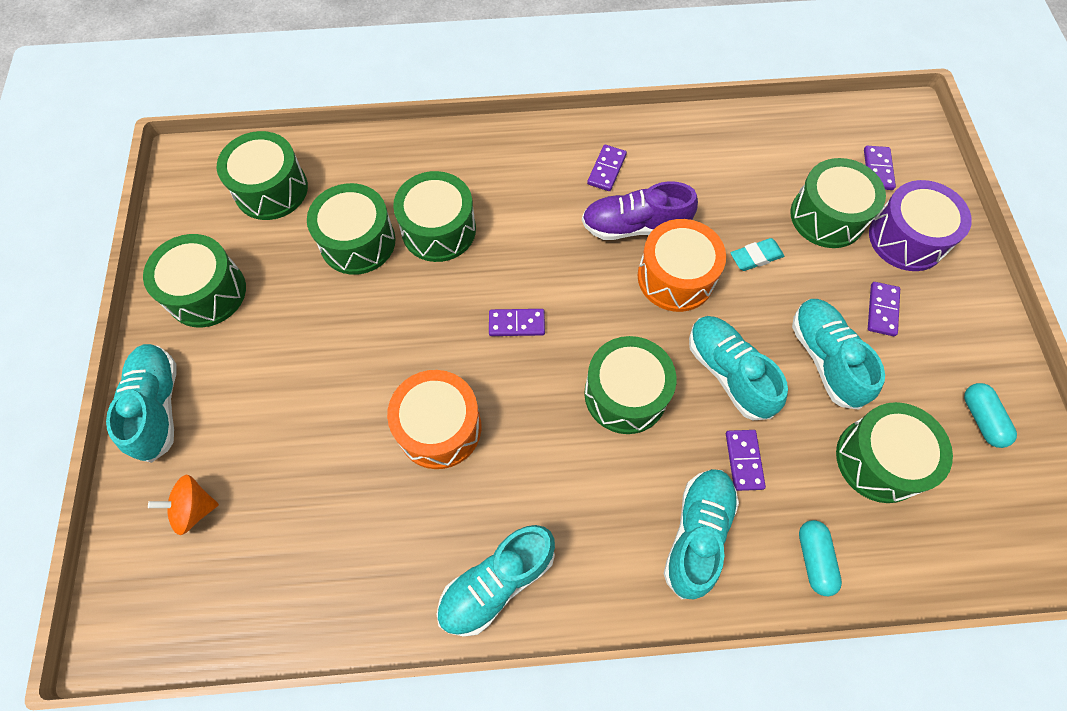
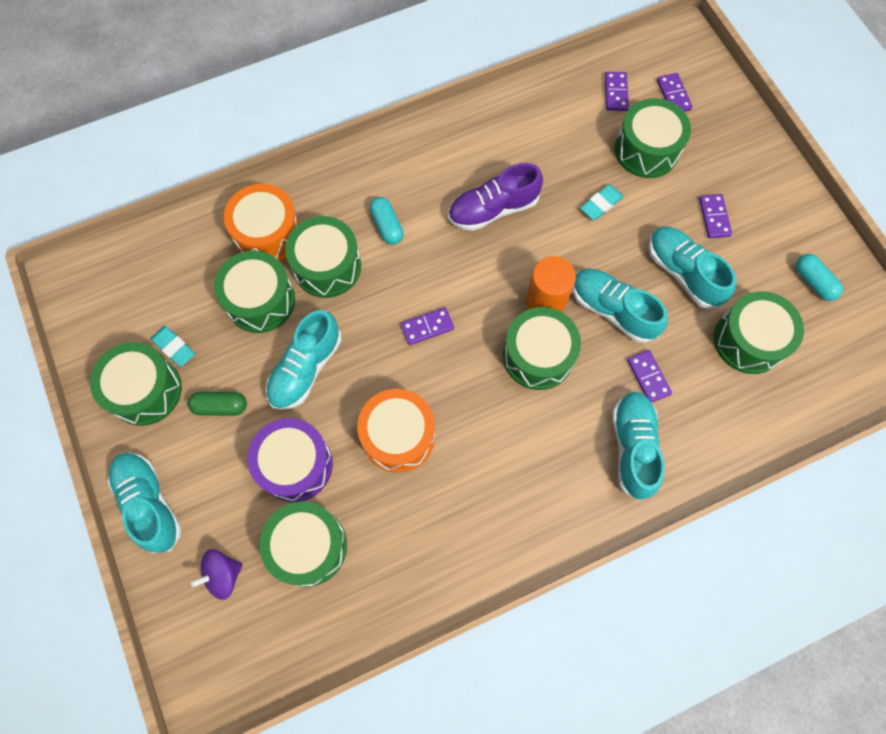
camera: 20 degrees left, 5 degrees up
(194, 509) = (223, 575): orange spinning top -> purple spinning top
(253, 260) = (174, 347): none -> turquoise eraser
(271, 189) = (160, 278): green drum -> green drum (308, 546)
(271, 333) = (220, 406): none -> green capsule
(496, 583) = (494, 541): turquoise shoe -> turquoise shoe (305, 368)
(606, 169) = (450, 165): purple domino -> purple domino (615, 93)
(656, 338) = (545, 301): none -> orange cylinder
(675, 277) = (542, 243): orange drum -> orange drum (268, 234)
(814, 559) = (725, 434): turquoise capsule -> turquoise capsule (387, 226)
(906, 238) = (714, 149): purple drum -> purple drum (295, 465)

